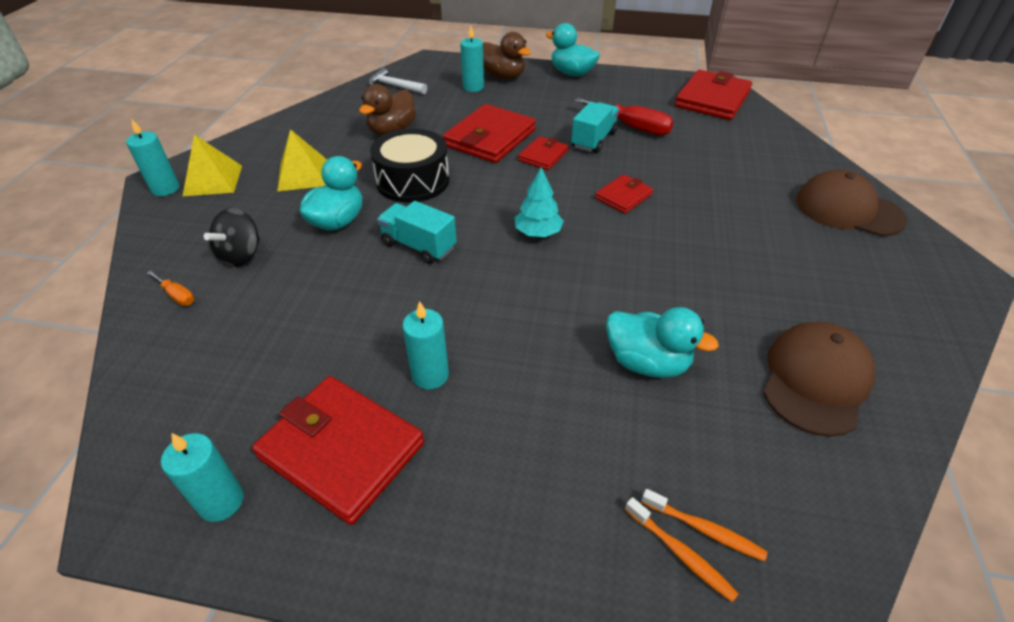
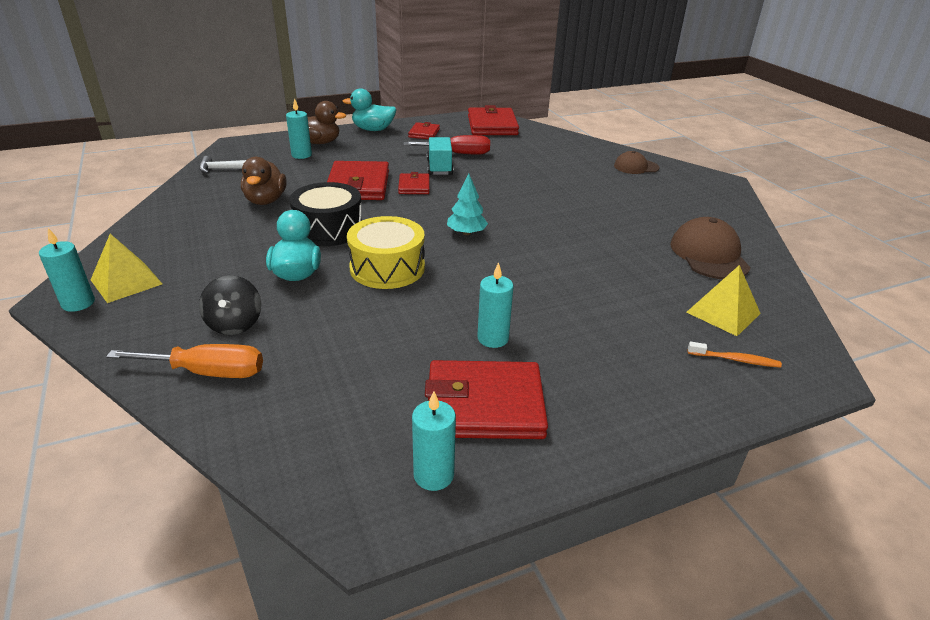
camera: 35 degrees left, 10 degrees down
(177, 295) = (208, 372): orange screwdriver -> orange screwdriver, size x2.00
(303, 175) = (219, 252): yellow pyramid -> yellow pyramid (723, 312)
(419, 246) = (387, 268): turquoise truck -> yellow drum
(623, 196) = (499, 195): red wallet -> red wallet (424, 133)
(647, 362) = (617, 279): turquoise duck -> none
(704, 529) = (734, 344): orange toothbrush -> none
(848, 210) = (636, 167): brown cap -> brown cap, size x0.62

